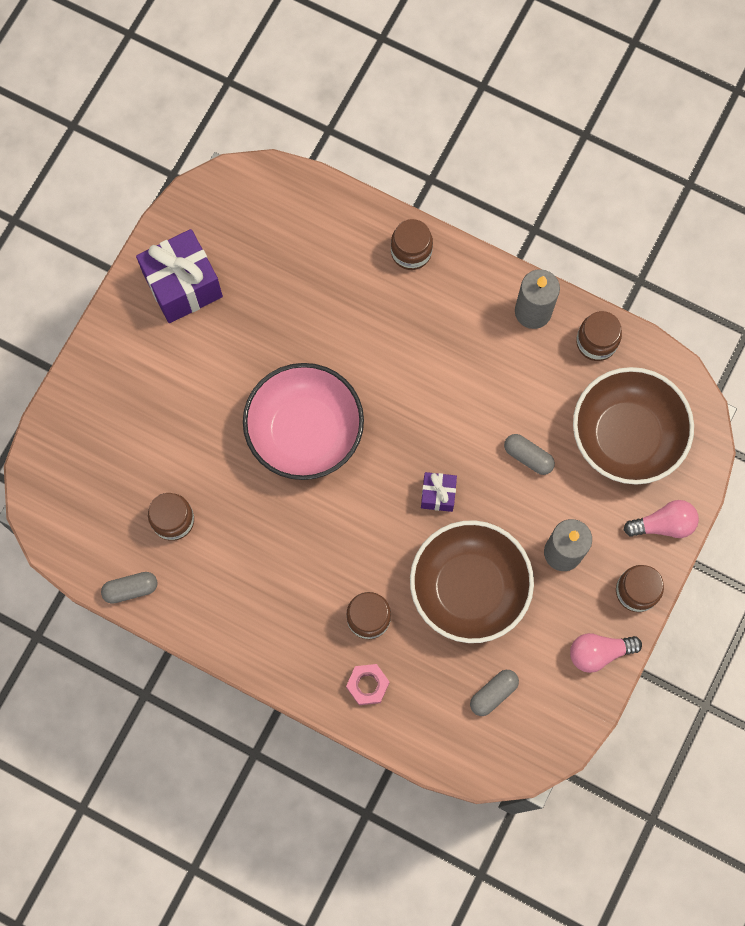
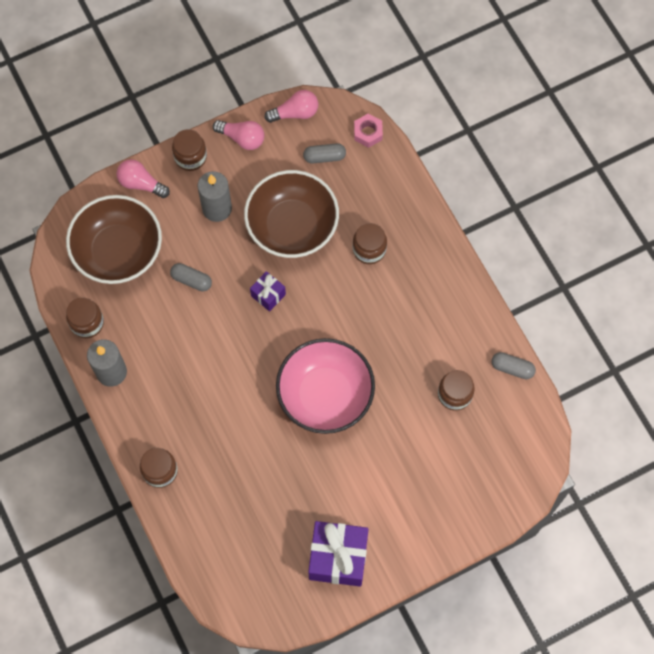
camera: 145 degrees left, 5 degrees down
(367, 685) = (398, 211): pink nut -> pink nut (368, 133)
(528, 457) = (191, 280): grey capsule -> grey capsule turned 45 degrees counterclockwise
(564, 725) = (295, 113): none -> pink light bulb

